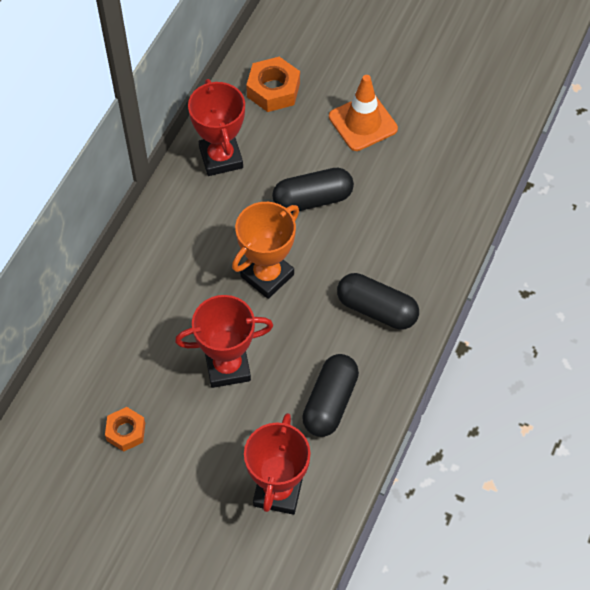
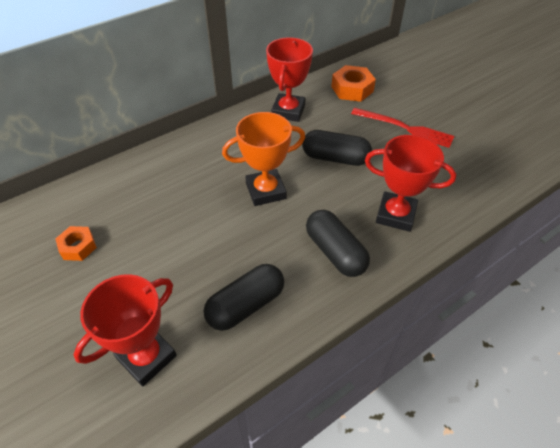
camera: 30 degrees right, 10 degrees down
(227, 367) = (187, 238): red trophy -> red trophy (395, 215)
(363, 123) = (405, 128): orange traffic cone -> red fork

